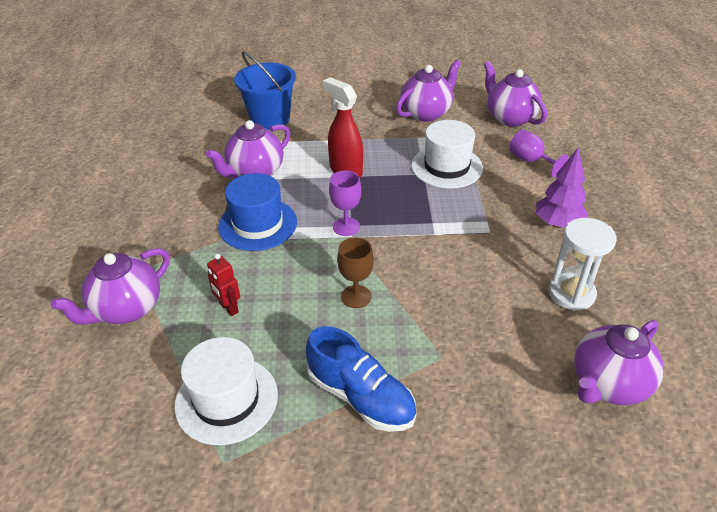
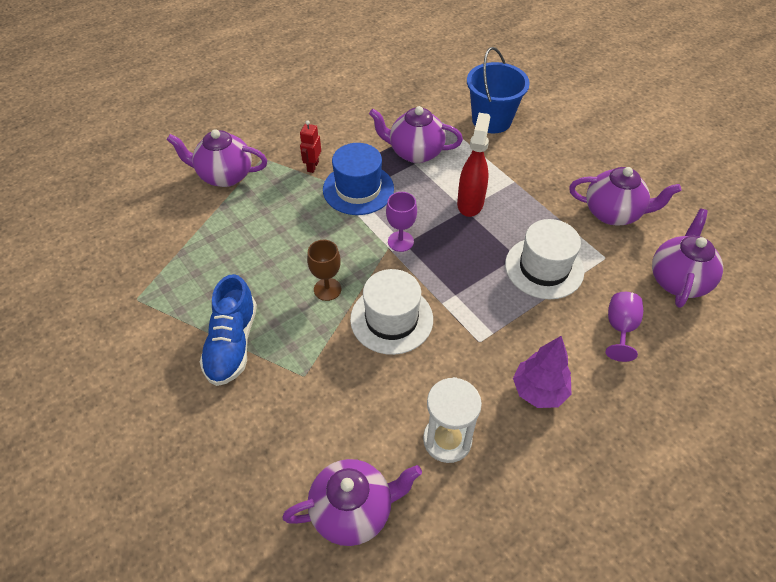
camera: 55 degrees right, 10 degrees up
(226, 399) = (184, 271): white hat -> white hat (391, 319)
(228, 308) = (262, 224): red robot -> red robot (312, 166)
(608, 384) = (353, 510): purple teapot -> purple teapot turned 150 degrees clockwise

